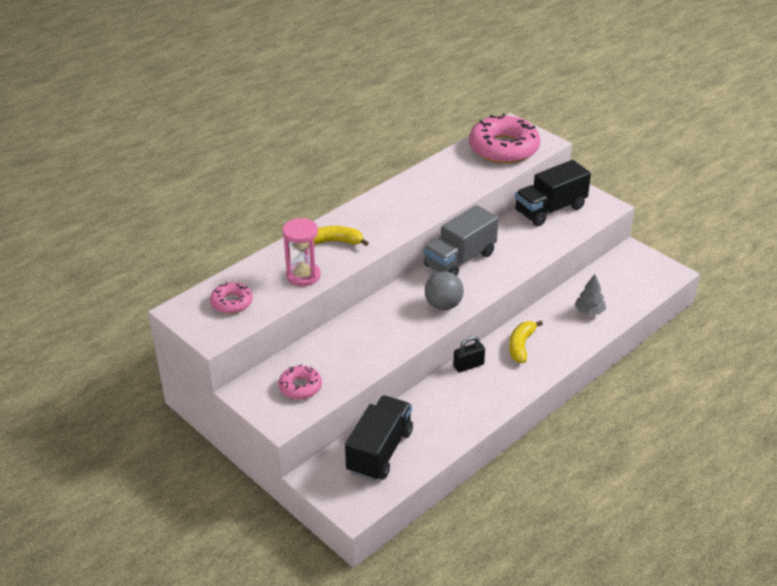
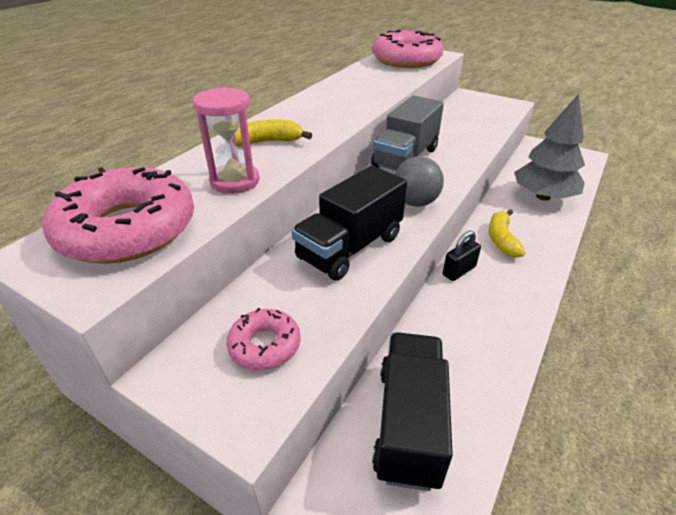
camera: 15 degrees left, 0 degrees up
(232, 302) = (128, 229): pink donut -> pink donut, size x1.99
(550, 209) = (463, 111): black truck -> black truck (350, 247)
(589, 311) = (543, 196): grey tree -> grey tree, size x1.98

